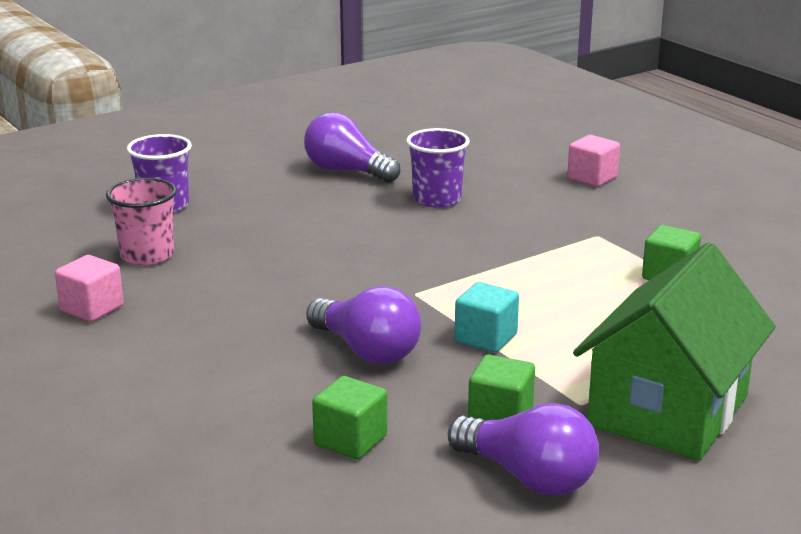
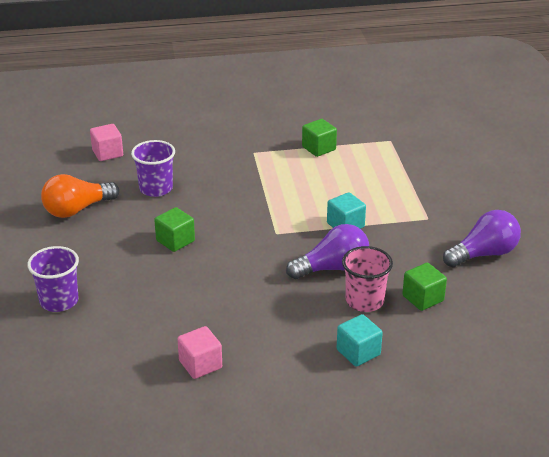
camera: 65 degrees left, 10 degrees up
(147, 255) = (137, 325): pink cup -> pink cup (364, 301)
(178, 411) = (358, 352): none -> turquoise cube
(346, 171) = (77, 209): purple light bulb -> orange light bulb
(500, 416) = (426, 245): green cube -> green cube (175, 241)
(592, 178) = (177, 128): pink cube -> pink cube (107, 153)
(668, 411) = (448, 197): green house -> none

